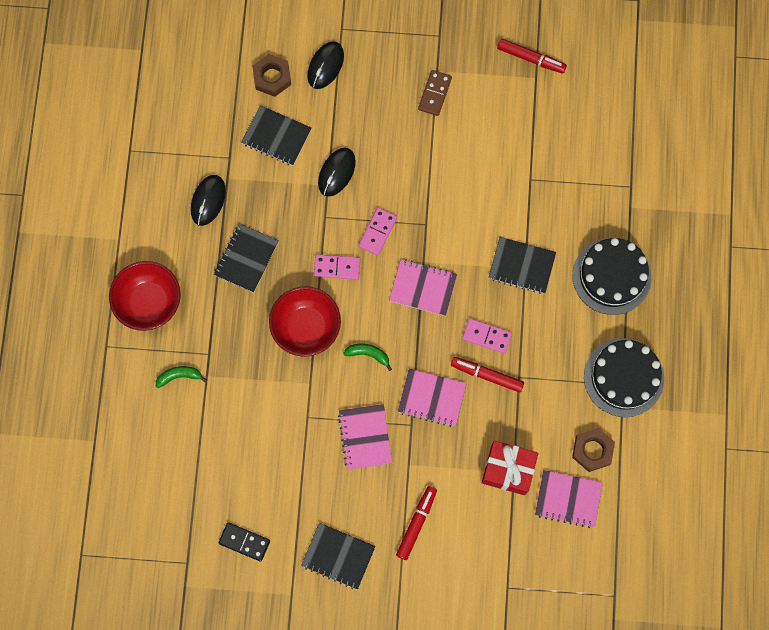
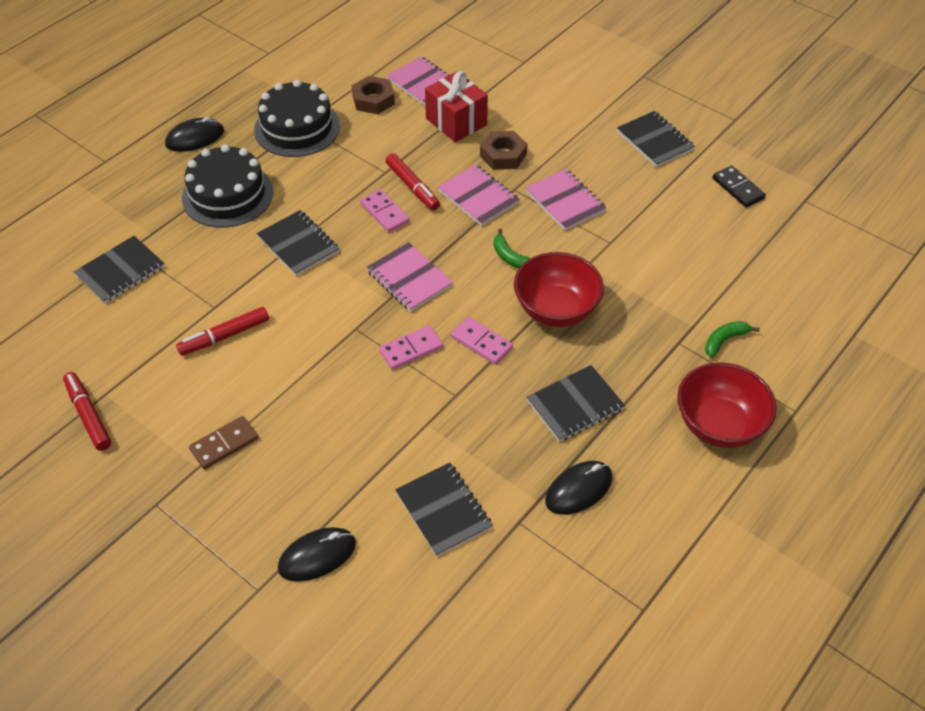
camera: 145 degrees left, 25 degrees down
(179, 376) = (724, 340): green banana -> green banana turned 120 degrees clockwise
(272, 77) = (393, 585): brown nut -> brown nut (503, 155)
(336, 172) = (405, 430): black mouse -> black mouse (195, 138)
(365, 437) = (565, 201): pink notebook -> pink notebook turned 60 degrees counterclockwise
(416, 523) = (567, 128): red marker -> red marker (224, 336)
(618, 164) = (120, 271): none -> black notebook

